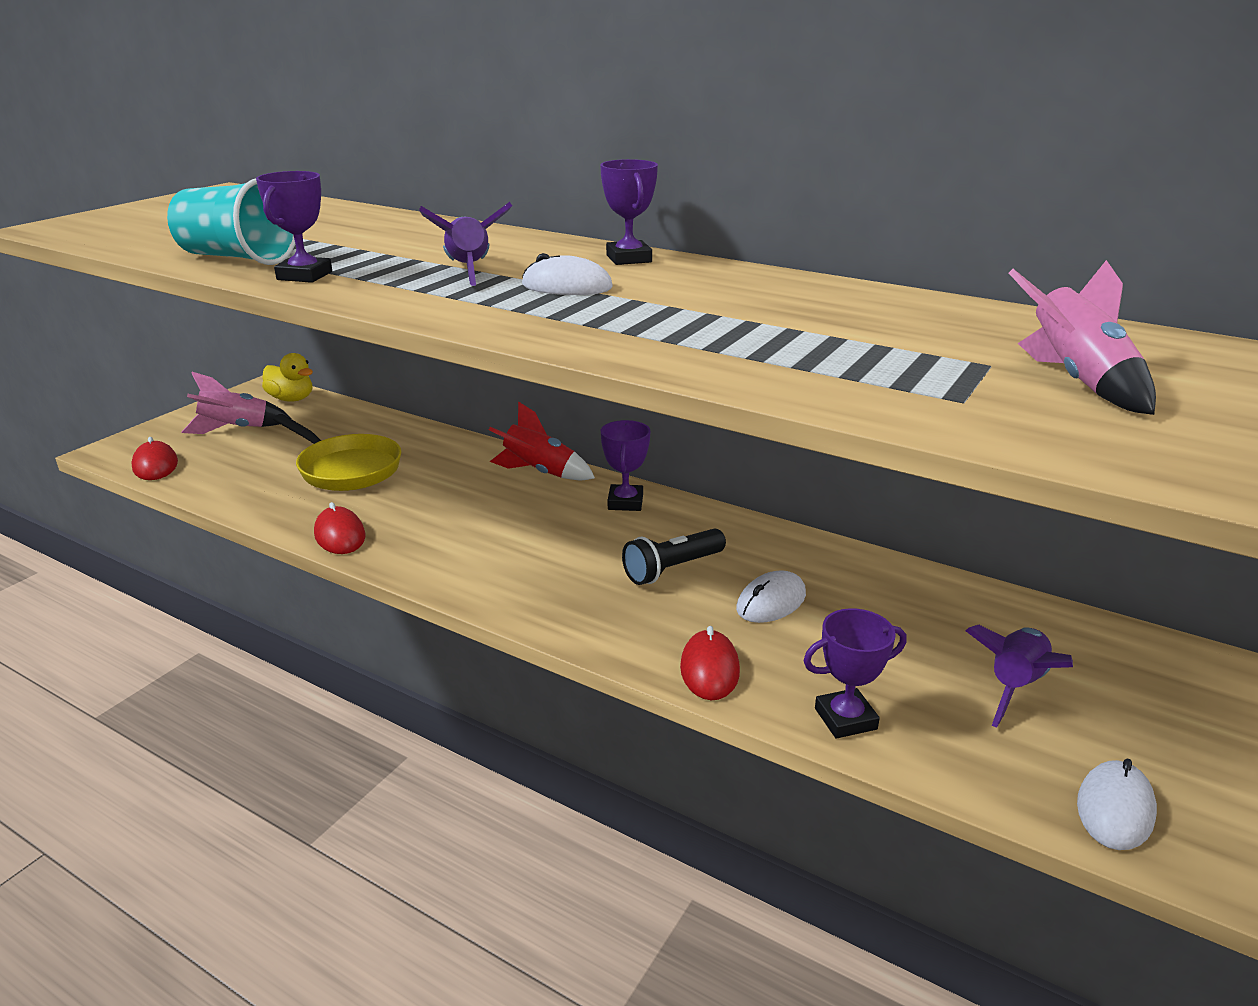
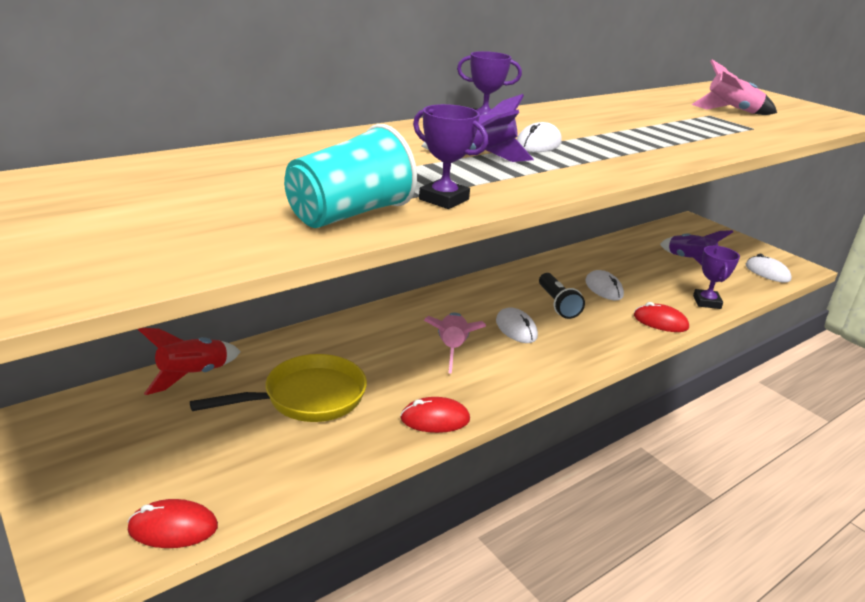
camera: 70 degrees left, 0 degrees up
(235, 429) = (132, 456): pink rocket -> pink rocket (451, 349)
(291, 399) = (90, 407): yellow duck -> none
(539, 472) = (396, 314): red rocket -> red rocket (193, 376)
(571, 549) = (516, 329): none -> white mouse
(625, 502) = (465, 296): purple trophy -> none

